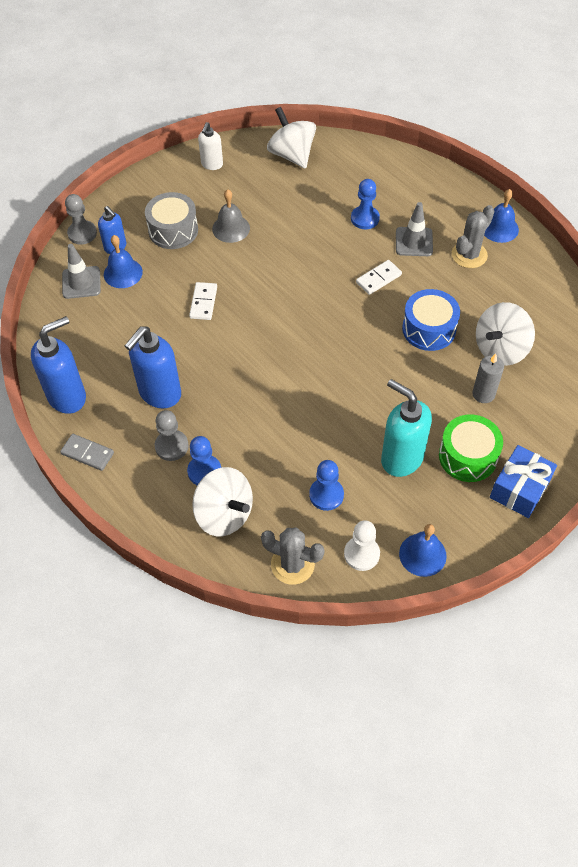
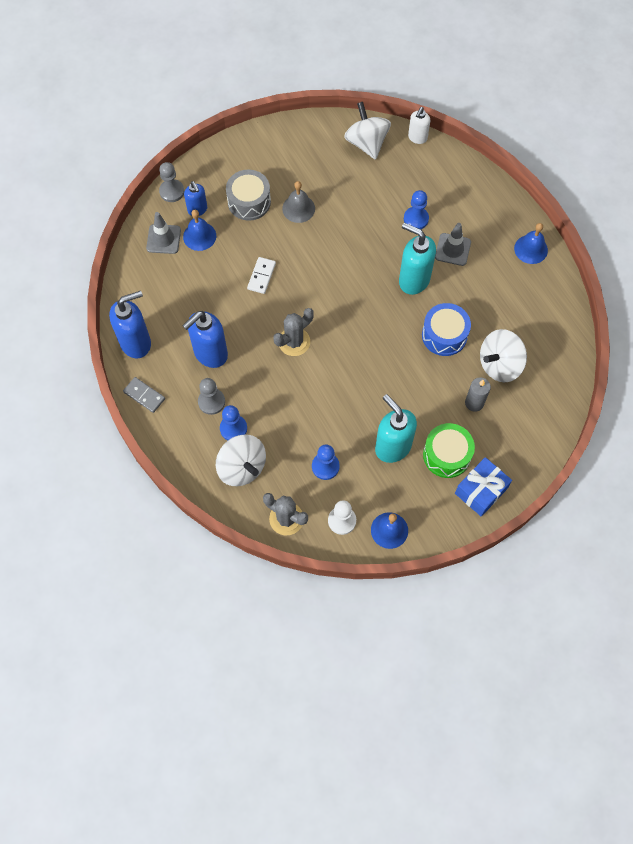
camera: 10 degrees right, 10 degrees up
(212, 164) = (294, 141): white soap dispenser -> white soap dispenser (417, 138)
(378, 279) = (413, 280): white domino -> turquoise soap dispenser
(469, 255) = (497, 271): grey cactus -> grey cactus (294, 342)

